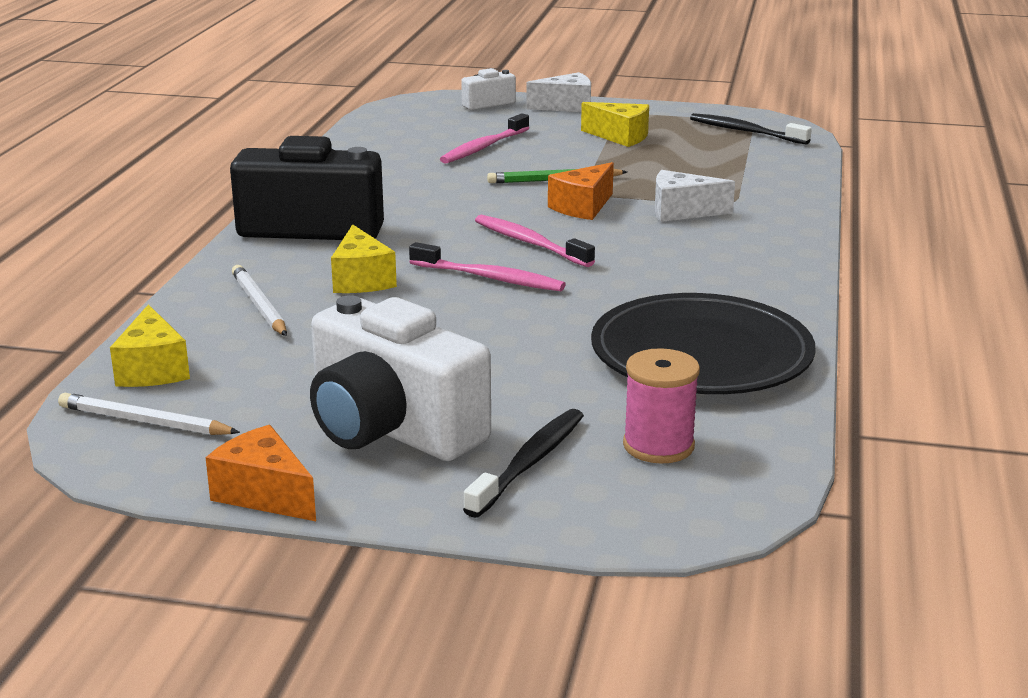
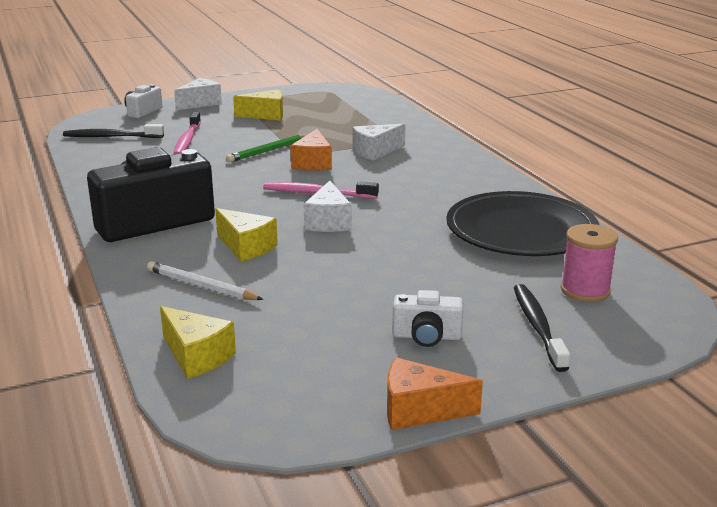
camera: 35 degrees left, 0 degrees up
(144, 421) = (253, 395): white pencil -> none
(391, 429) = (426, 336): white camera -> white camera, size x0.47
(490, 278) = (328, 222): pink toothbrush -> white cheese
(745, 131) = (335, 97): black toothbrush -> black toothbrush (111, 137)

